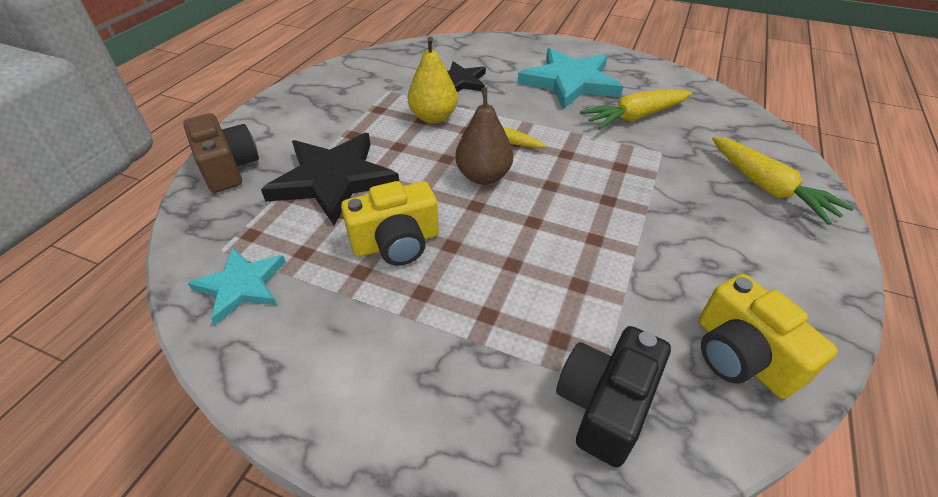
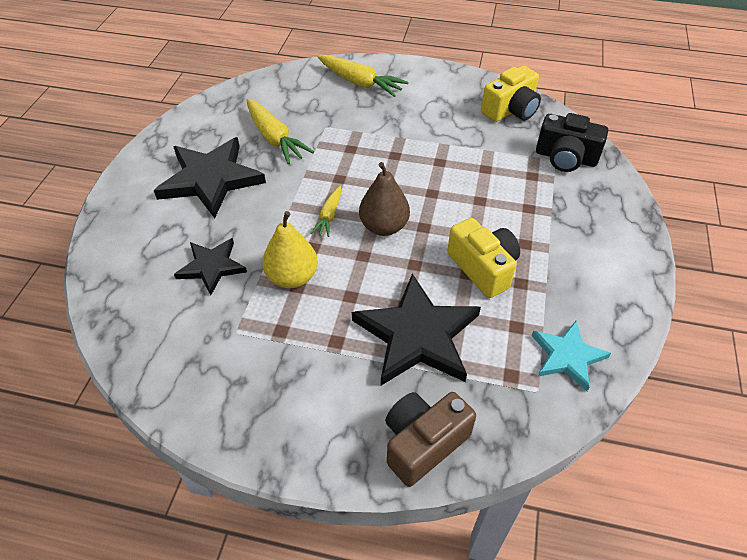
camera: 100 degrees left, 5 degrees up
(570, 82) = (211, 179): turquoise star -> black star
(767, 188) = (360, 83): yellow carrot -> yellow carrot turned 75 degrees clockwise

